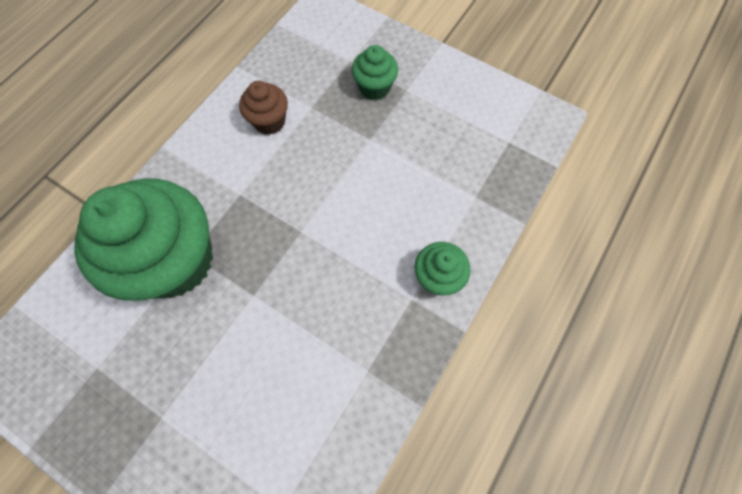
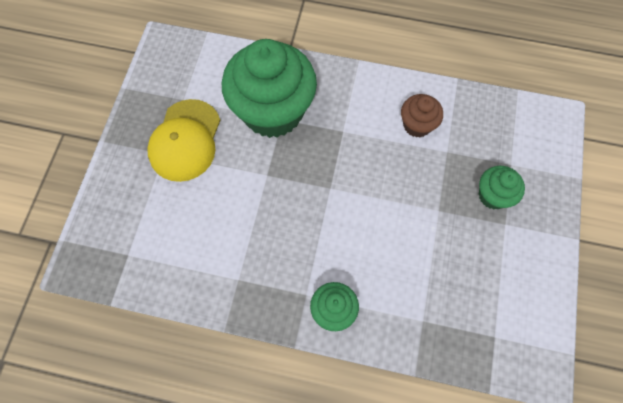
camera: 70 degrees right, 0 degrees up
(157, 382) = (185, 140): none -> yellow cap

